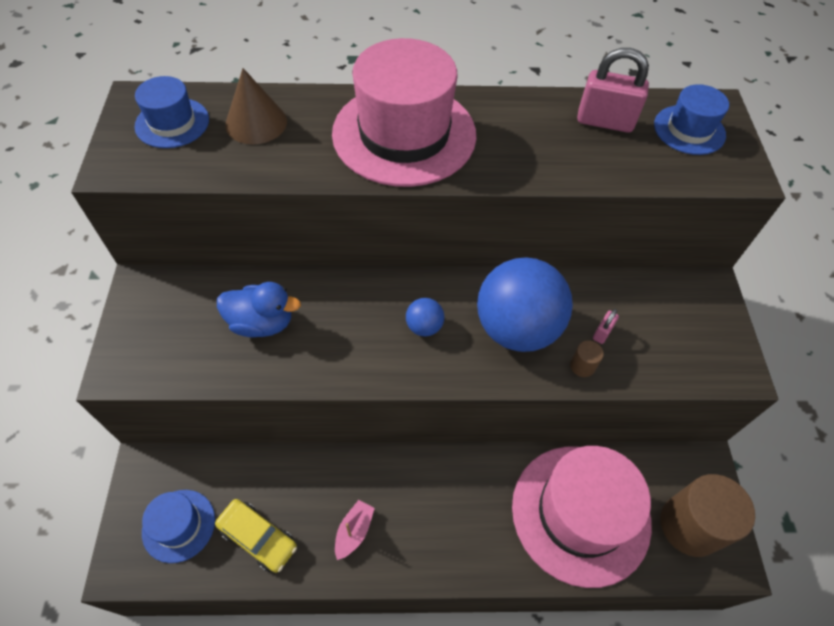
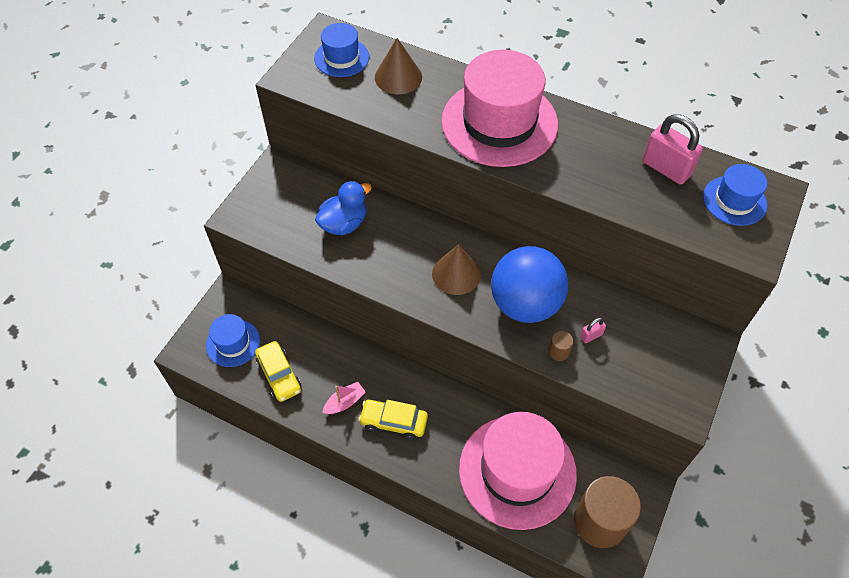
camera: 30 degrees right, 0 degrees up
(262, 323) = (344, 224): blue duck -> blue duck turned 75 degrees counterclockwise
(422, 526) = (394, 422): none -> yellow car
(424, 327) = (456, 274): blue ball -> brown cone

